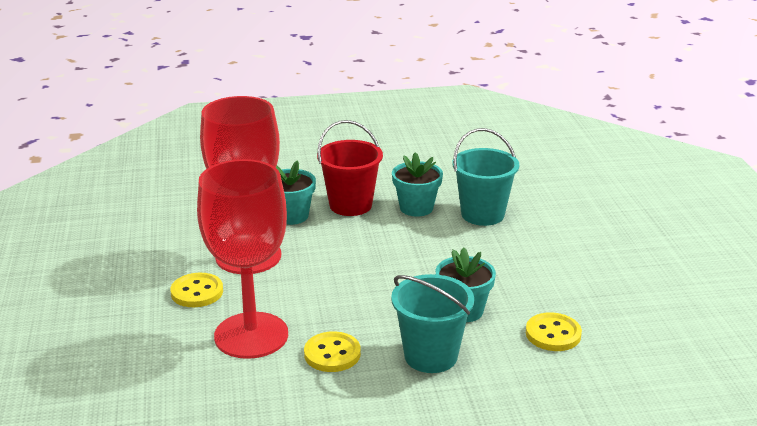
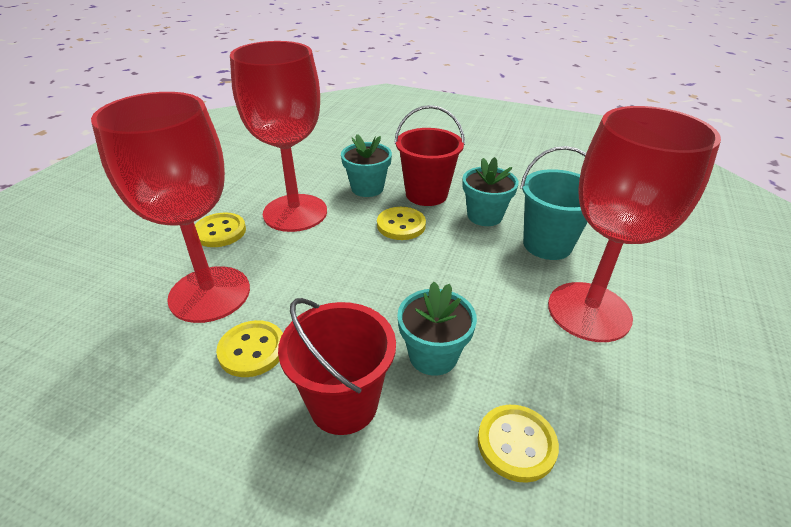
camera: 30 degrees right, 10 degrees up
(354, 236) = (401, 225): none -> yellow button
(430, 356) = (343, 404): turquoise bucket -> red bucket
(544, 249) = (589, 311): none -> red goblet

